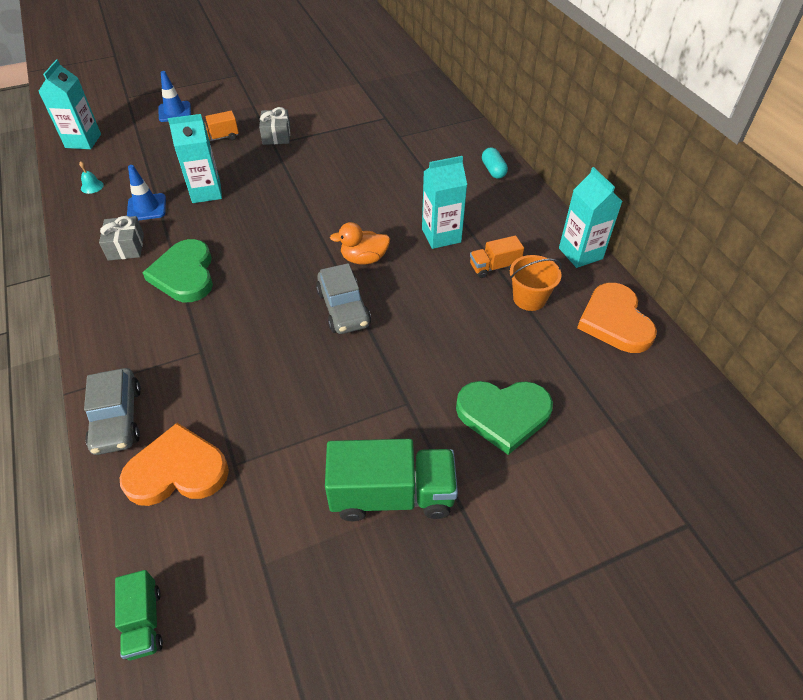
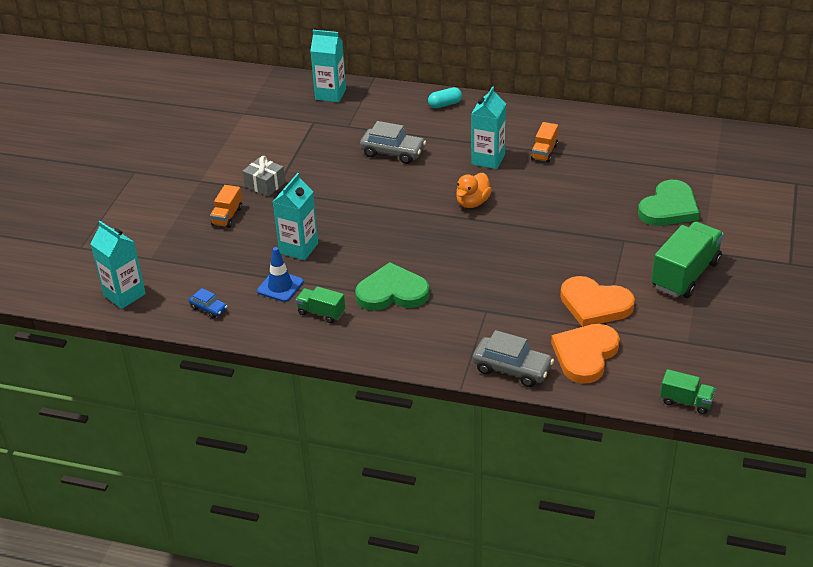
camera: 50 degrees left, 10 degrees down
(92, 186) = (209, 308): turquoise bell -> blue car
(126, 247) = (321, 313): grey gift -> green truck
(175, 112) = (149, 227): blue traffic cone -> none
(185, 274) = (392, 292): green heart -> green heart turned 150 degrees clockwise
(343, 308) = (513, 231): grey car -> grey car (393, 152)
(493, 170) = (445, 104): turquoise capsule -> turquoise capsule turned 45 degrees counterclockwise
(529, 298) = (588, 153): orange bucket -> none
(580, 253) = (571, 113): turquoise carton -> turquoise carton (330, 94)
(615, 321) = (641, 131): orange heart -> orange heart (595, 304)

